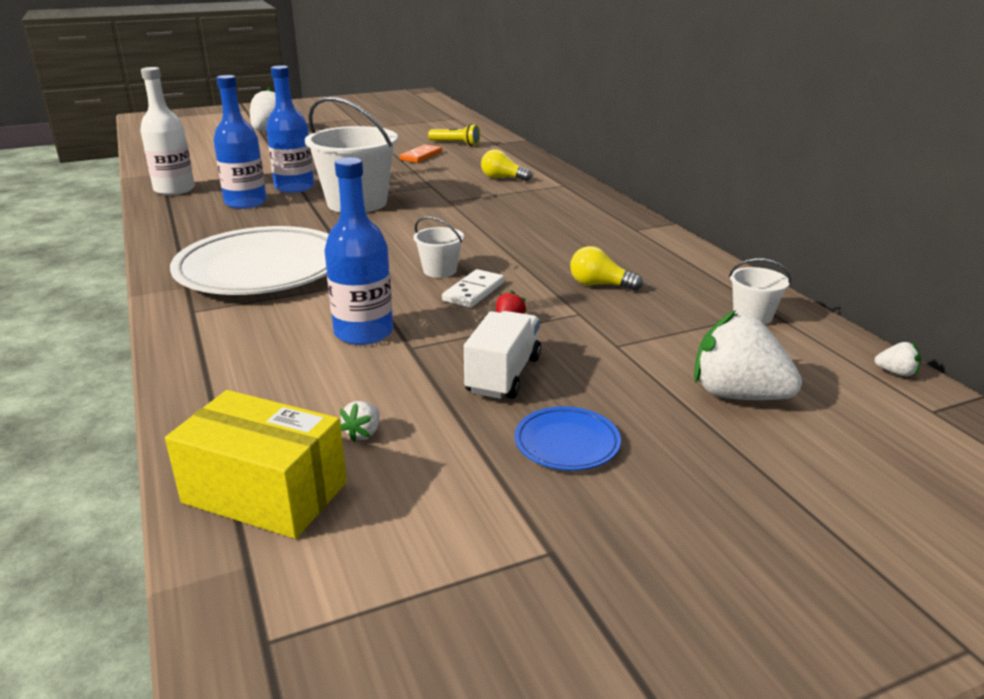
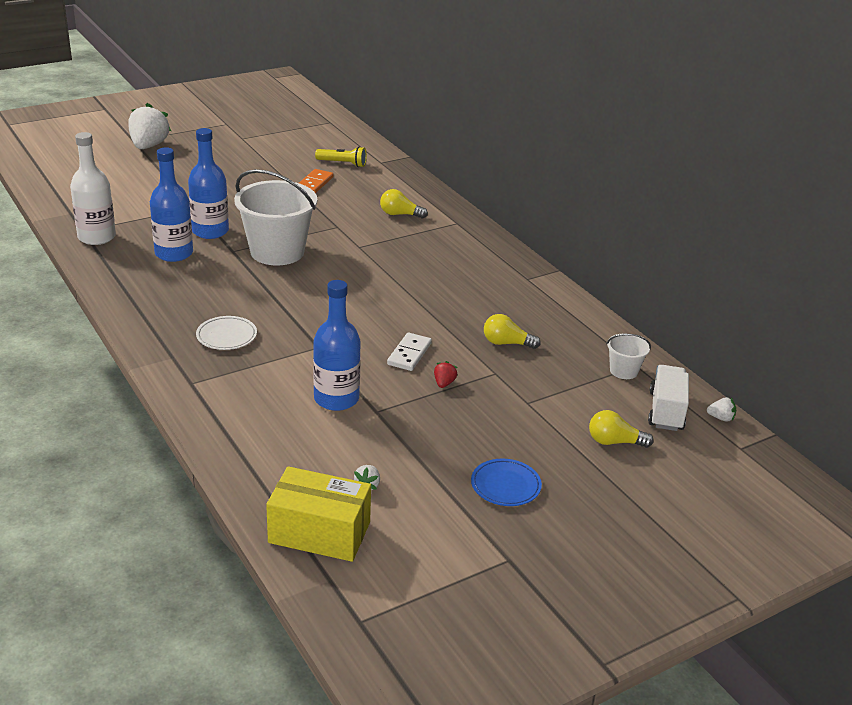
camera: 10 degrees left, 5 degrees up
(261, 269) = (226, 336): white plate -> white plate, size x0.43
(440, 270) = (376, 332): white bucket -> none
(503, 375) = (451, 433): white truck -> white truck (666, 411)
(737, 395) = (614, 442): white strawberry -> yellow light bulb

